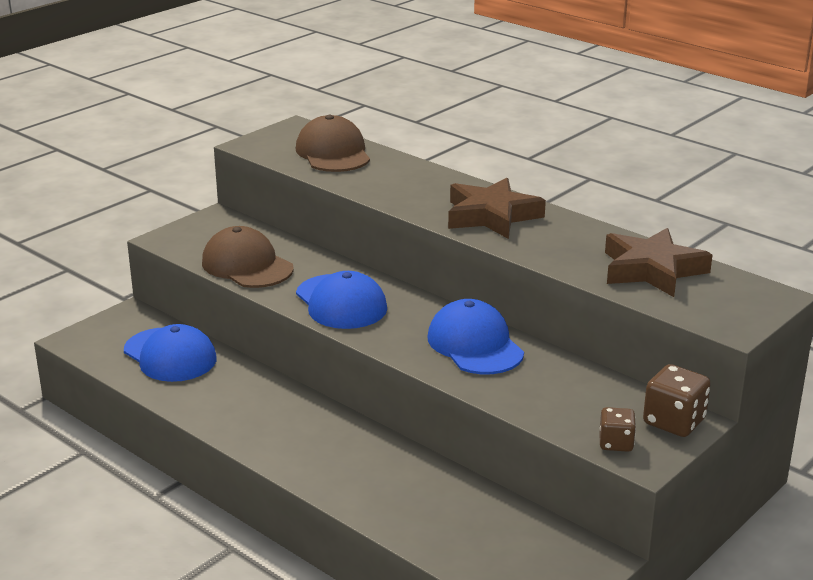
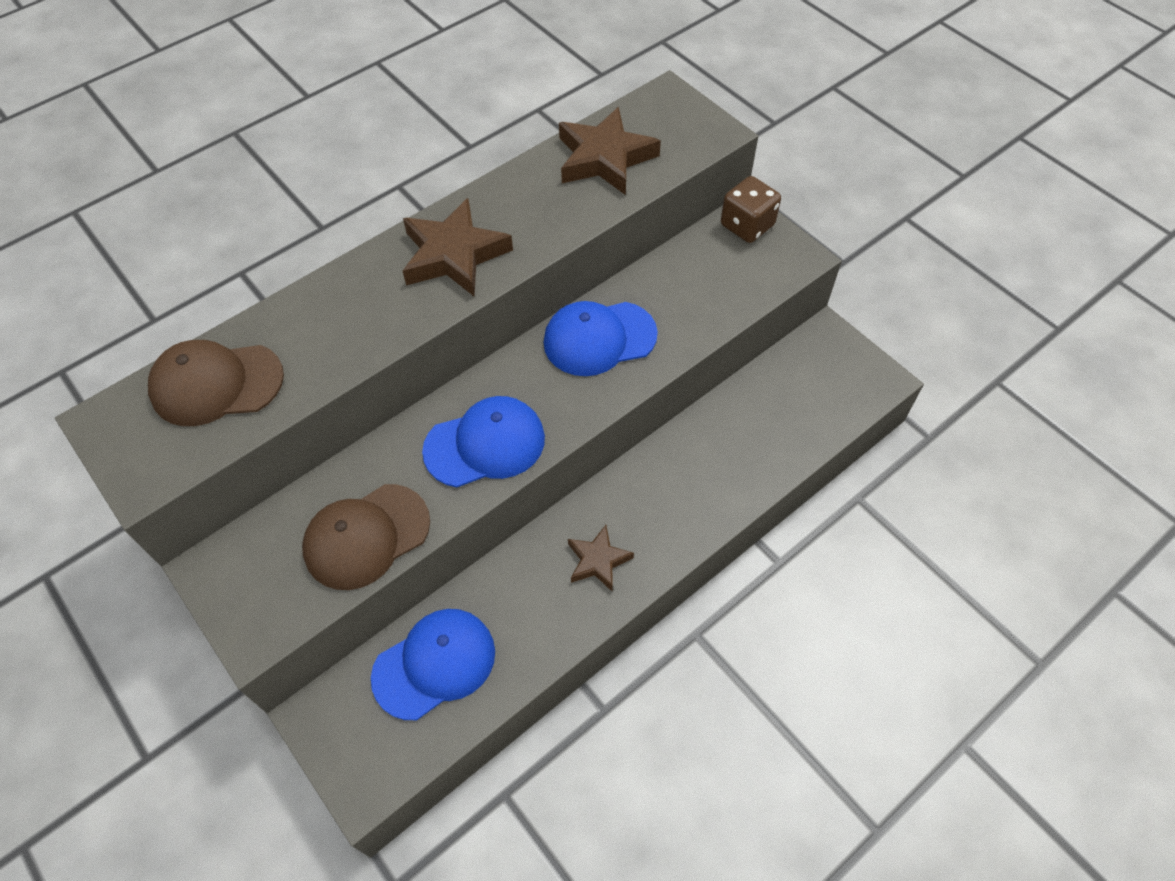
camera: 80 degrees left, 30 degrees up
(270, 423) = (598, 560): none -> brown star
(616, 443) = (775, 269): brown dice -> none

